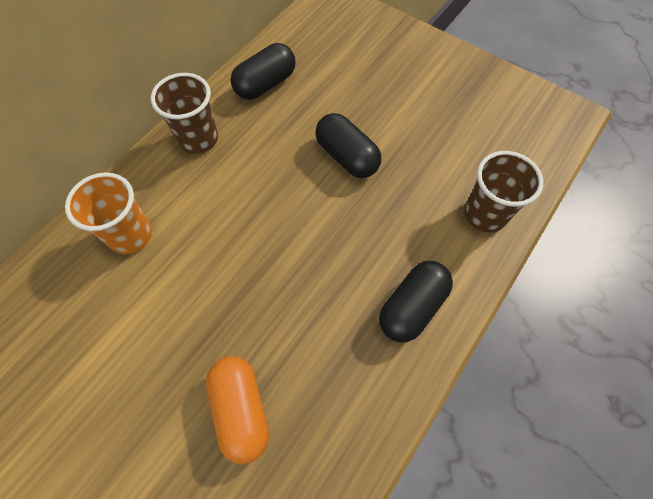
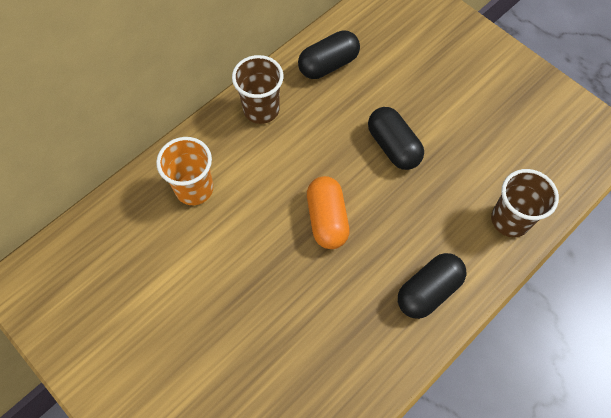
camera: 10 degrees right, 0 degrees up
(241, 409) = (272, 350): orange capsule -> orange capsule (327, 219)

